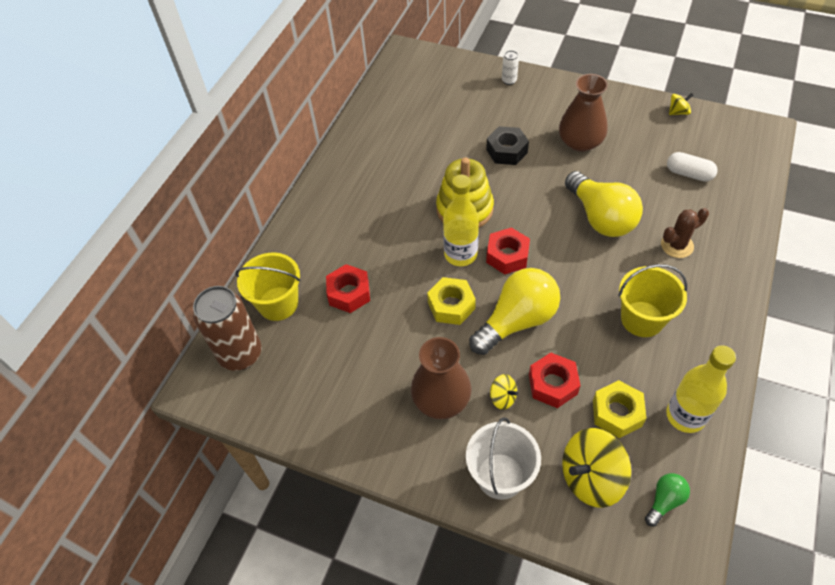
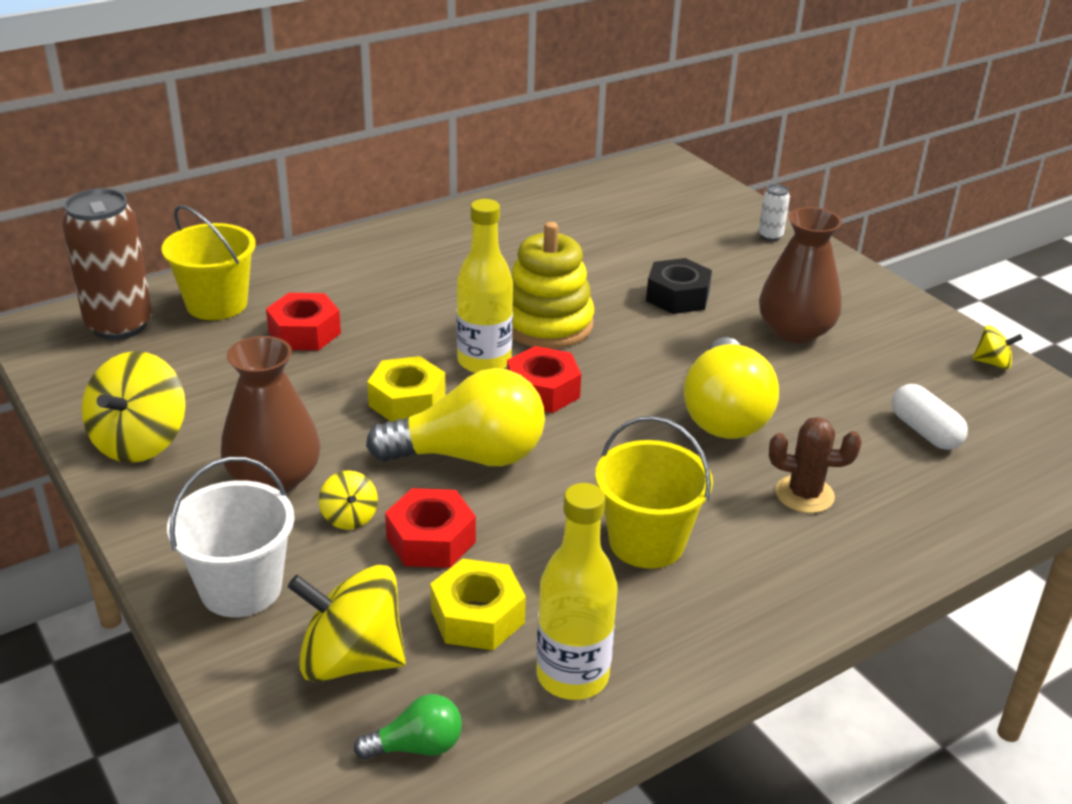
camera: 30 degrees right, 20 degrees down
(347, 424) = (140, 441): none -> yellow spinning top

